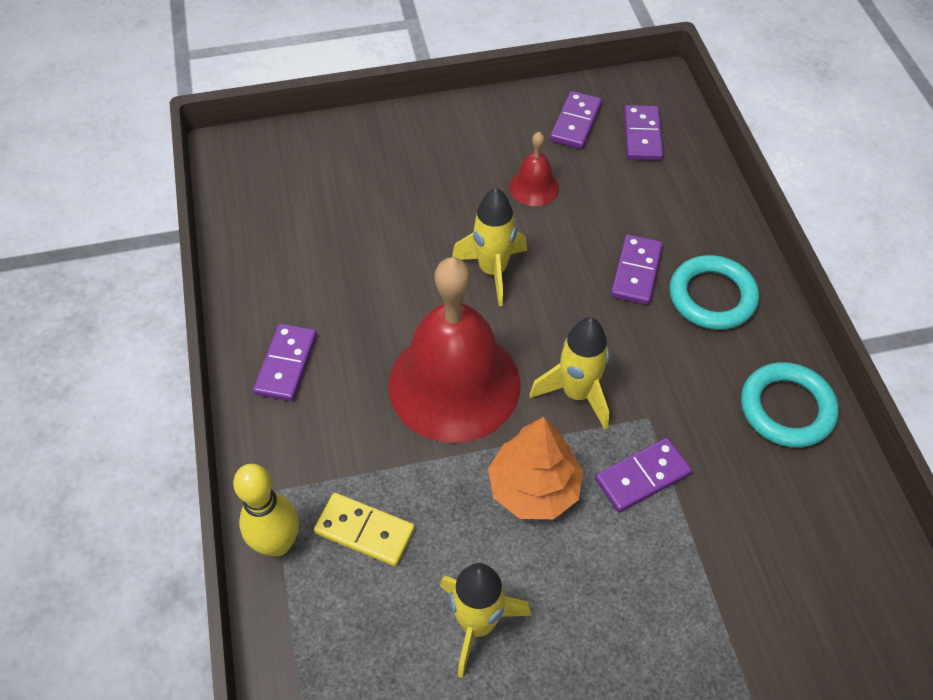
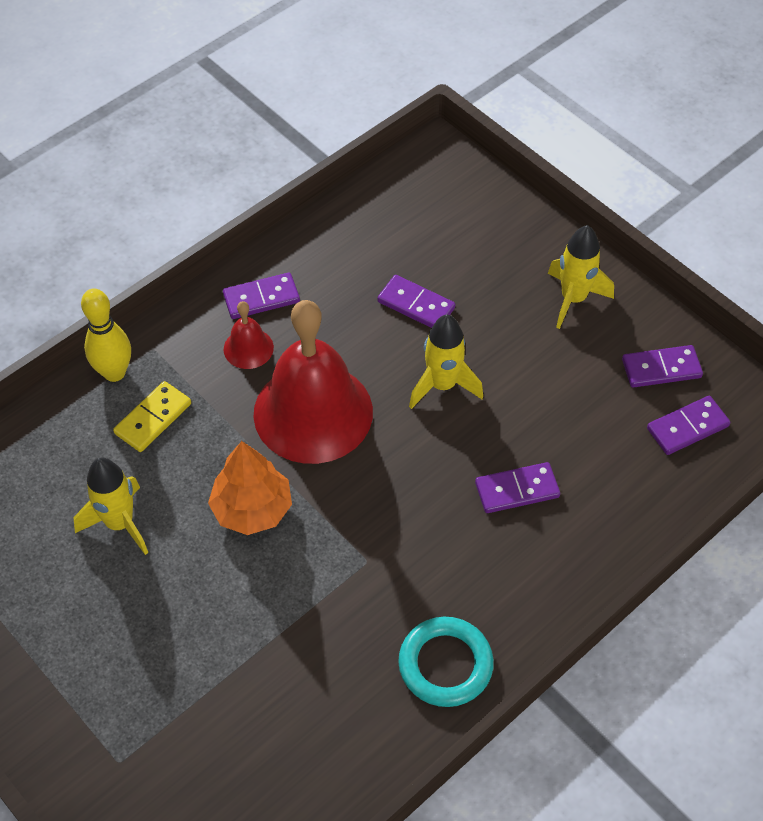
camera: 60 degrees right, 0 degrees up
(364, 531) = (153, 418): yellow domino -> yellow domino turned 45 degrees clockwise
(534, 187) = (557, 372): red bell -> red bell (248, 348)
(577, 393) = (358, 500): yellow rocket -> yellow rocket (573, 299)
(642, 476) = (308, 580): purple domino -> purple domino (416, 305)
(712, 297) = (530, 560): turquoise ring -> none

